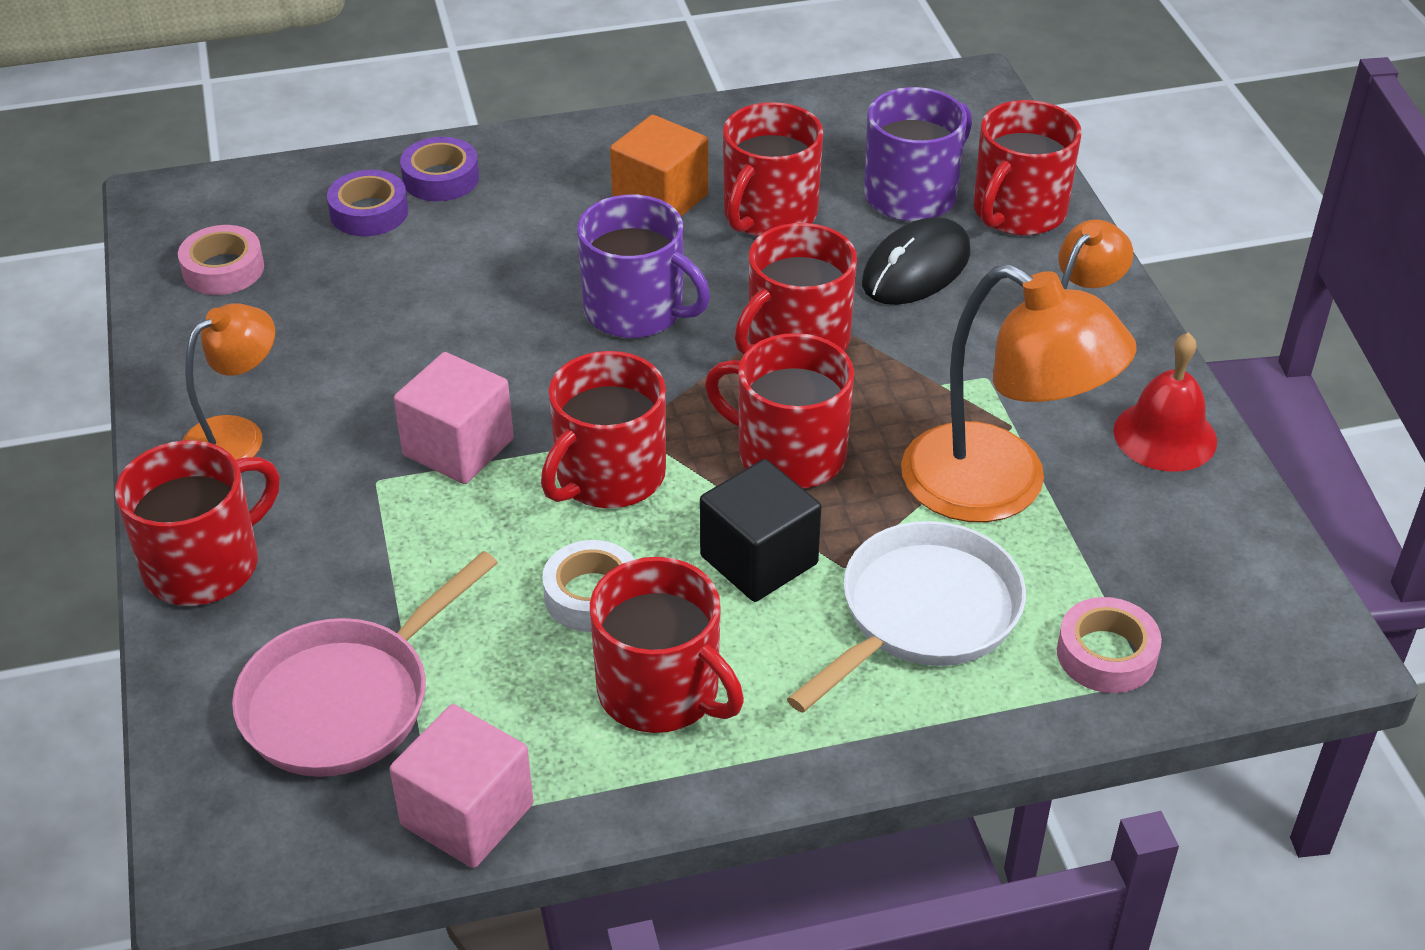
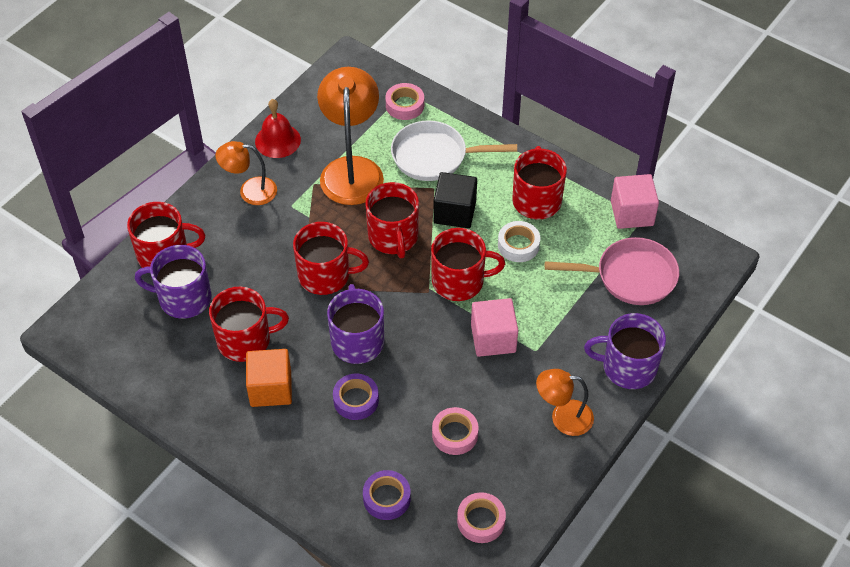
camera: 130 degrees left, 10 degrees up
(205, 564) = (627, 367): red mug -> purple mug
(367, 317) = (455, 434): none -> pink tape
(441, 178) = (334, 491): purple tape -> purple tape (356, 400)
(916, 268) = (239, 266): black mouse -> none

